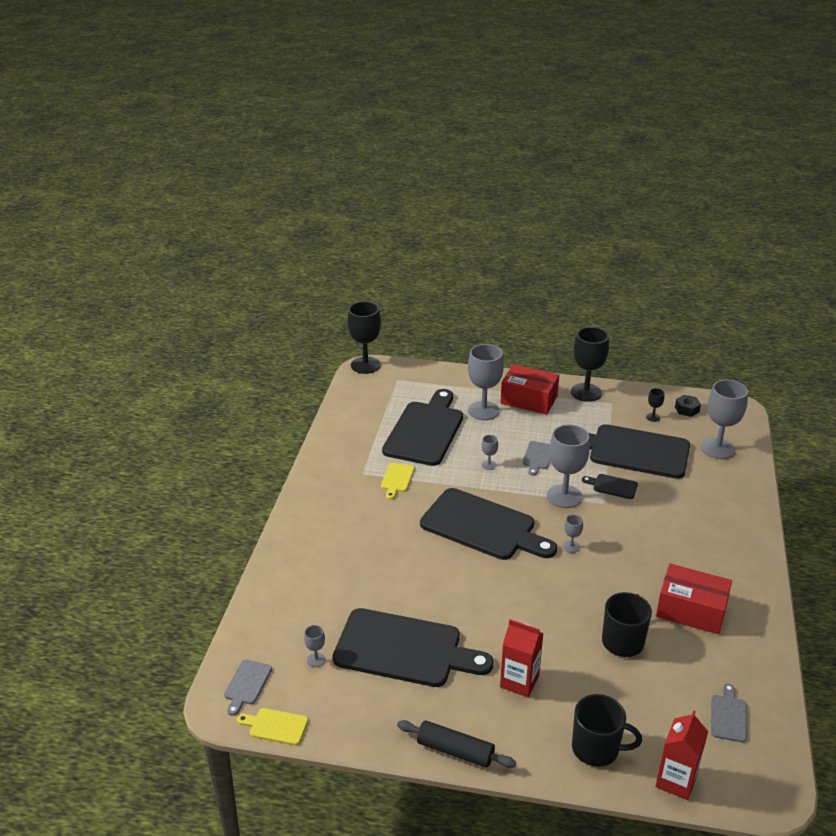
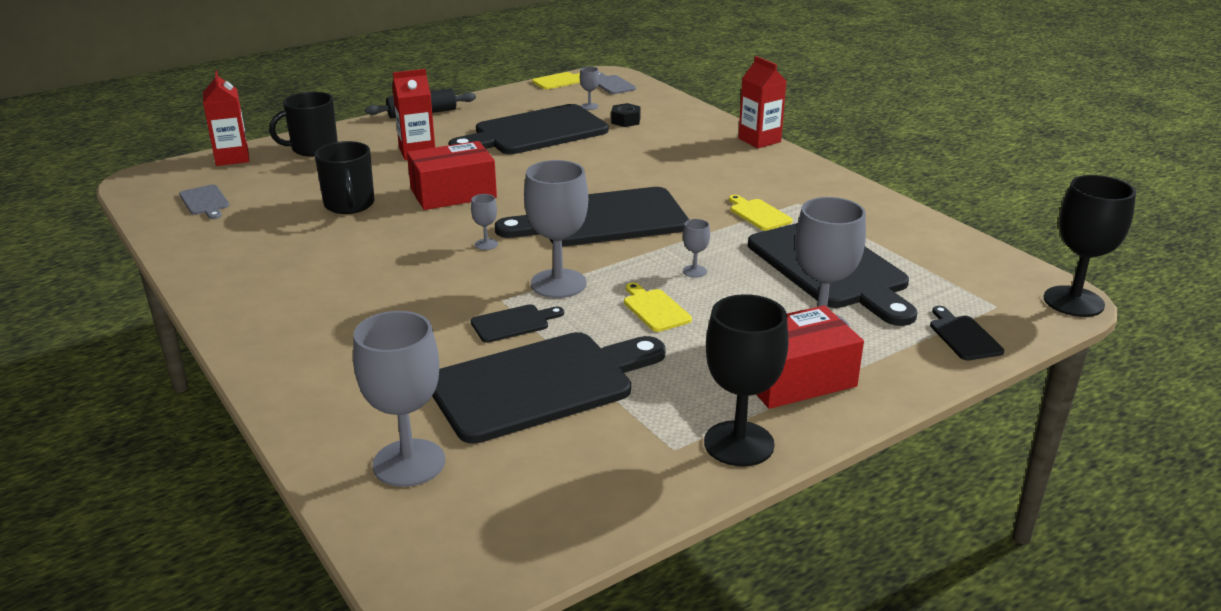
camera: 135 degrees right, 5 degrees down
(282, 535) = (759, 140): none -> red carton
(436, 378) = (963, 336): none -> black cutting board
(538, 457) = (655, 309): grey cutting board -> yellow cutting board
(653, 417) = (575, 461): black goblet -> none
(687, 409) = (533, 516): black nut -> black nut (625, 121)
(691, 610) = (295, 252): red box -> red box (453, 193)

